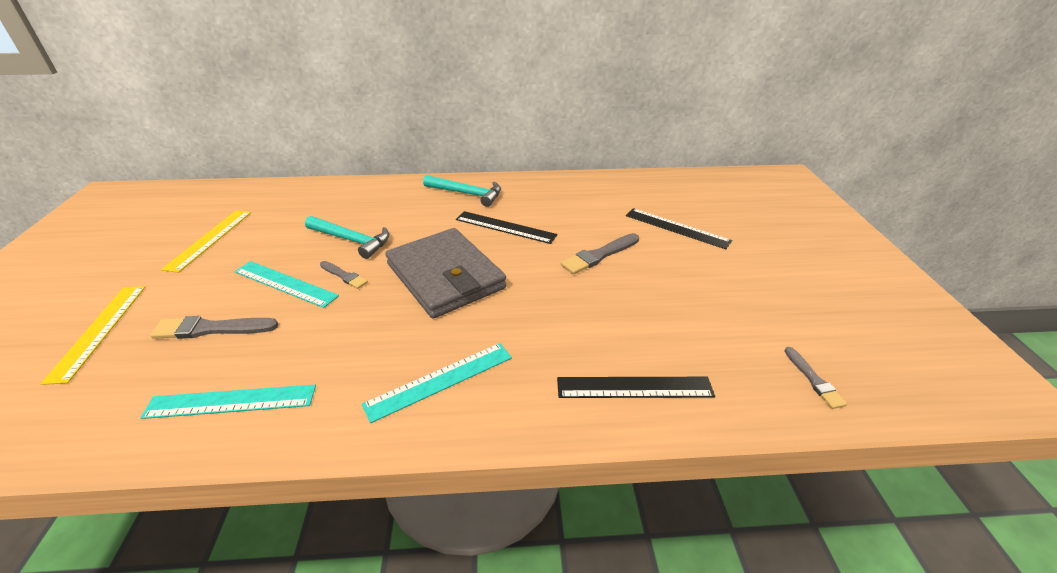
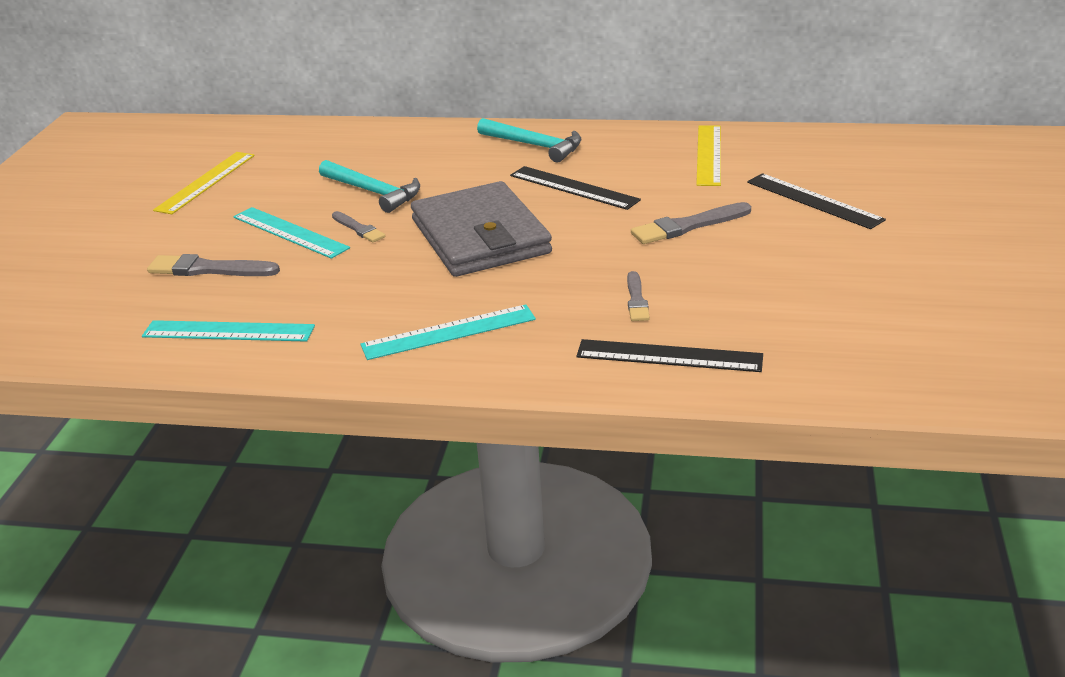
camera: 15 degrees right, 5 degrees down
(99, 330) = (94, 263): yellow ruler -> yellow ruler (709, 155)
(813, 380) = (897, 367): grey brush -> grey brush (636, 299)

